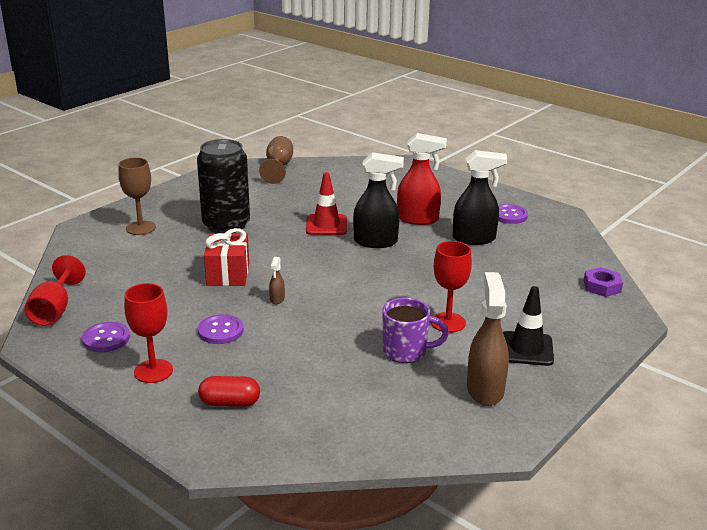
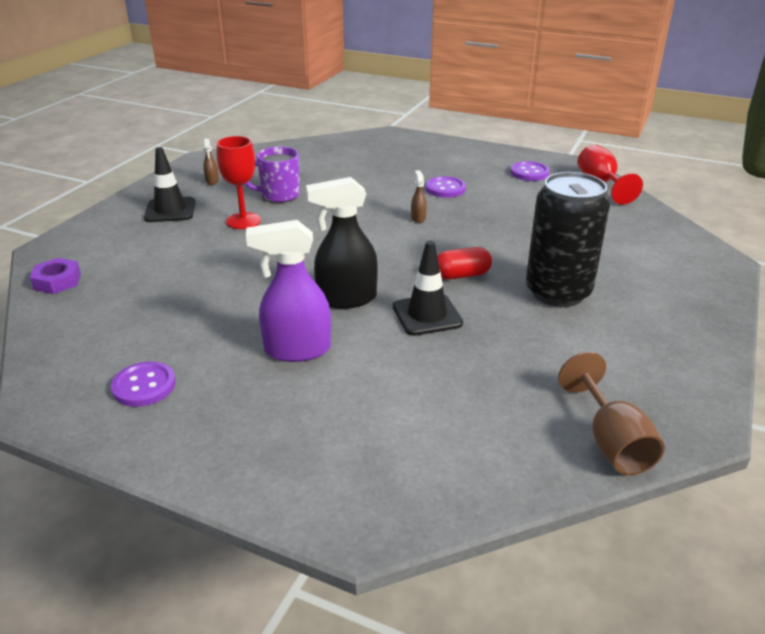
camera: 165 degrees right, 5 degrees up
(141, 228) = (654, 271): brown goblet -> none
(153, 371) = (468, 161): red goblet -> none
(228, 274) = (489, 234): red gift -> none
(230, 403) = (397, 154): red capsule -> red capsule (462, 275)
(326, 225) = (427, 315): red traffic cone -> black traffic cone
(418, 219) = (297, 350): red spray bottle -> purple spray bottle
(474, 239) = (209, 326): black spray bottle -> none
(485, 389) = (212, 181): brown spray bottle -> brown spray bottle, size x0.45

